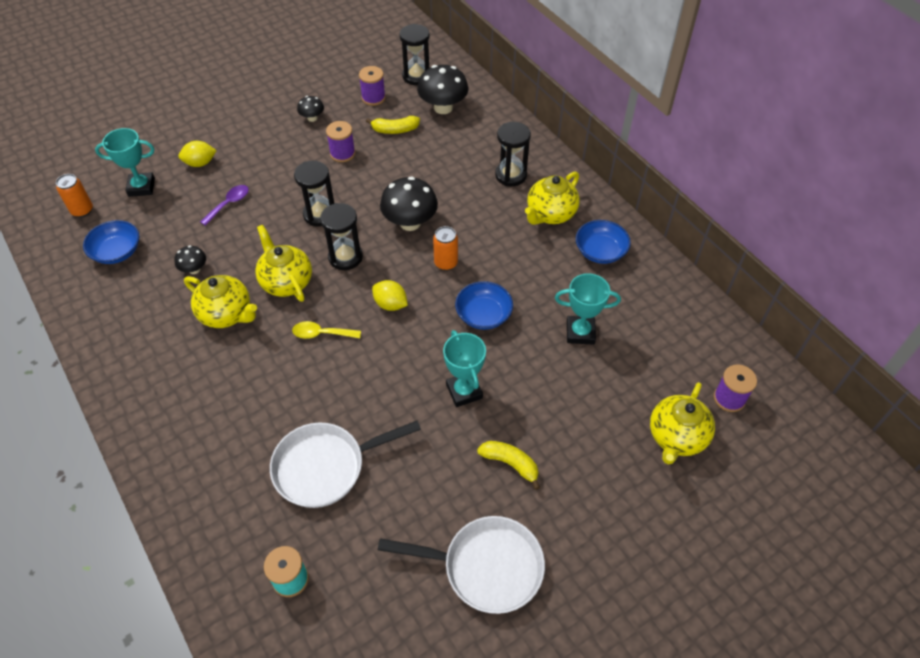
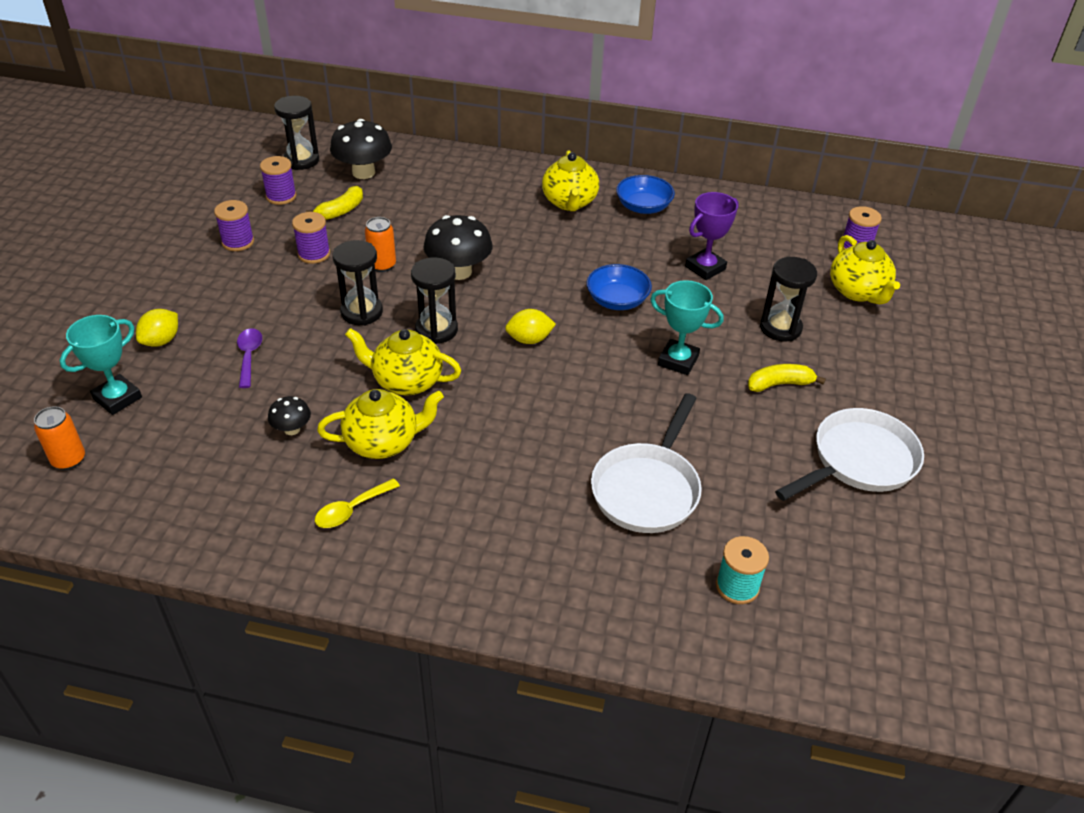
camera: 45 degrees left, 10 degrees down
(117, 252) = (174, 468): blue bowl -> none
(312, 118) = (238, 242): black mushroom -> purple spool
(322, 333) = (500, 398): yellow spoon -> yellow spoon (351, 509)
(446, 263) = (533, 283): orange can -> orange can (382, 265)
(511, 175) = (498, 192): black hourglass -> black hourglass (780, 328)
(580, 332) = (705, 268): turquoise trophy -> purple trophy

